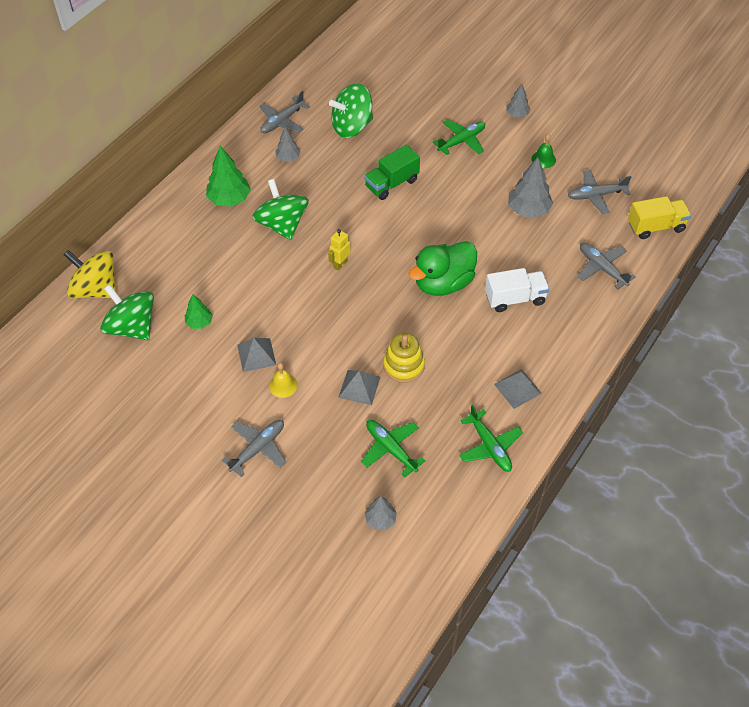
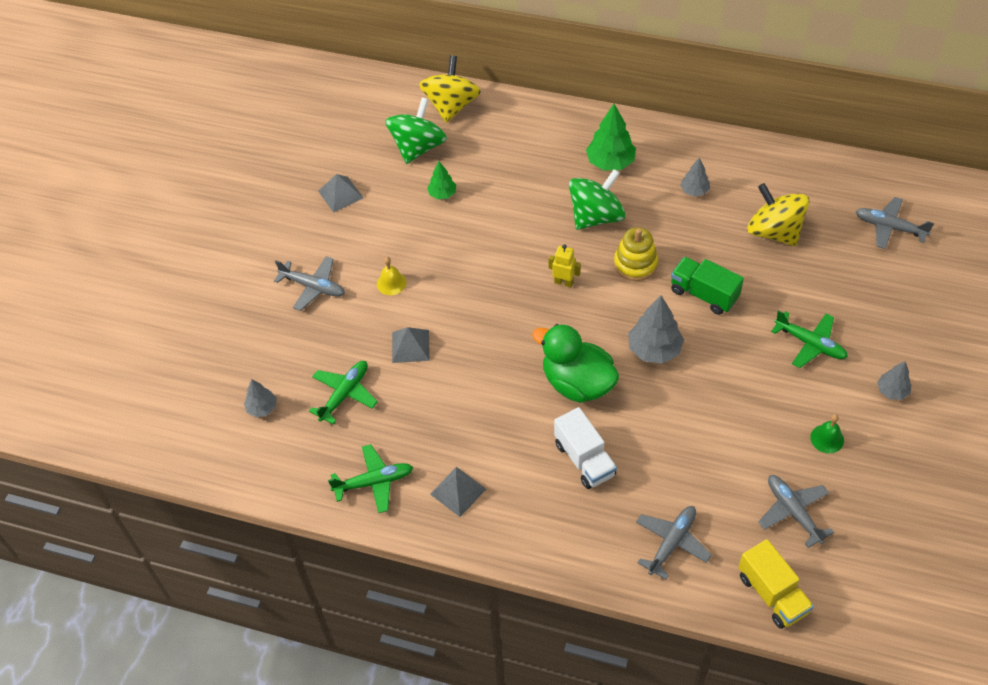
camera: 75 degrees right, 0 degrees up
(256, 355) = (420, 250): grey pyramid -> grey pyramid (340, 194)
(282, 121) = (747, 168): grey plane -> grey plane (889, 227)
(352, 126) = (774, 232): green spinning top -> yellow spinning top
(403, 365) = (451, 377): yellow stacking toy -> yellow stacking toy (635, 264)
(489, 446) = (374, 482): green plane -> green plane turned 150 degrees counterclockwise
(528, 210) = (730, 441): grey tree -> grey tree (654, 349)

